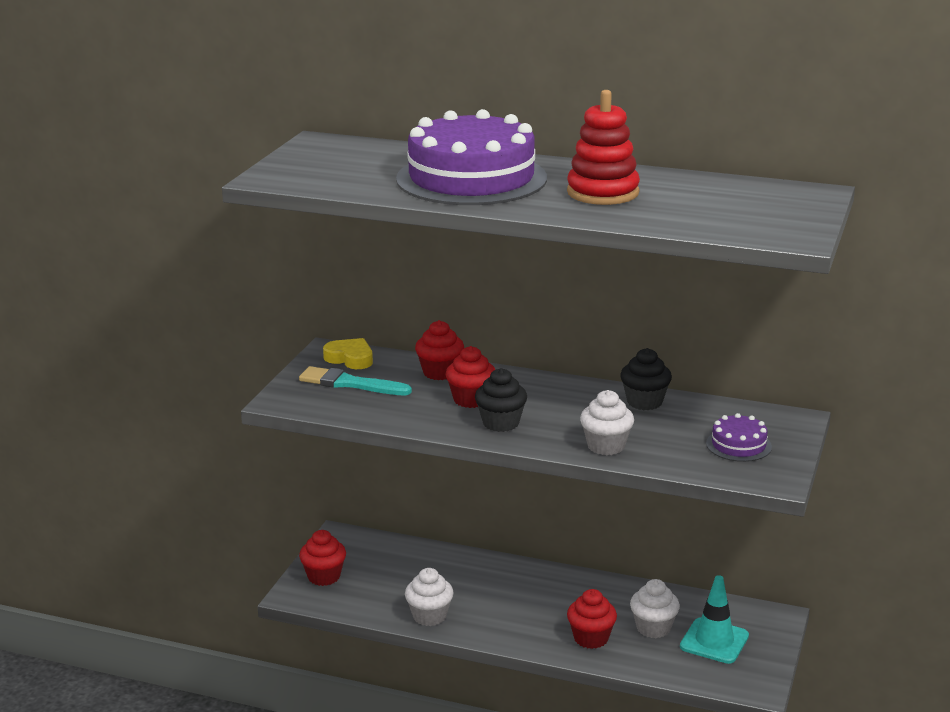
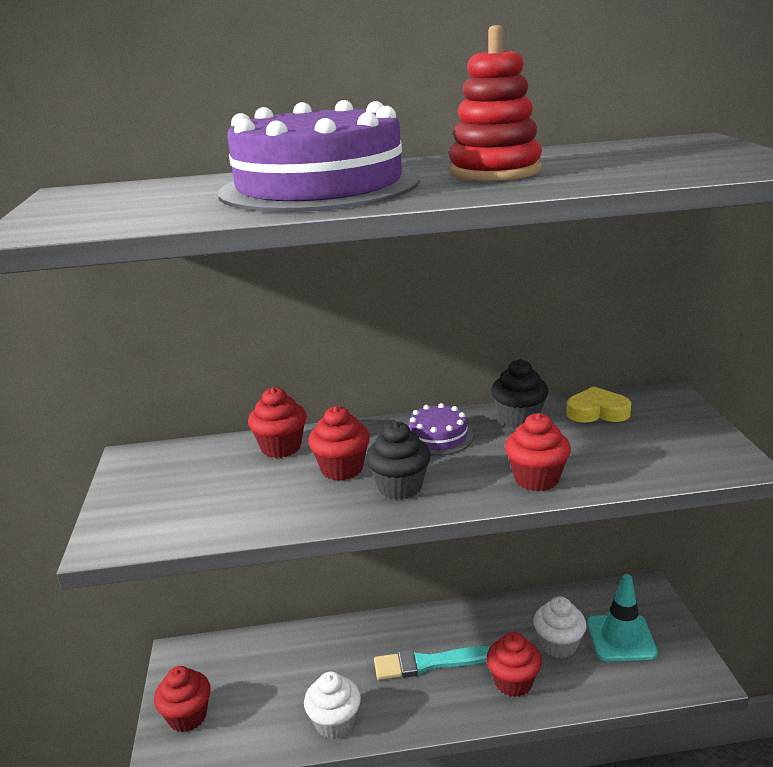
camera: 25 degrees left, 0 degrees up
(350, 358) = (164, 460): yellow heart -> yellow heart (597, 412)
(350, 383) = (184, 491): turquoise brush -> turquoise brush (428, 663)
(606, 446) = (536, 479): white cupcake -> red cupcake
(738, 445) = (656, 437): purple cake -> purple cake (438, 437)

